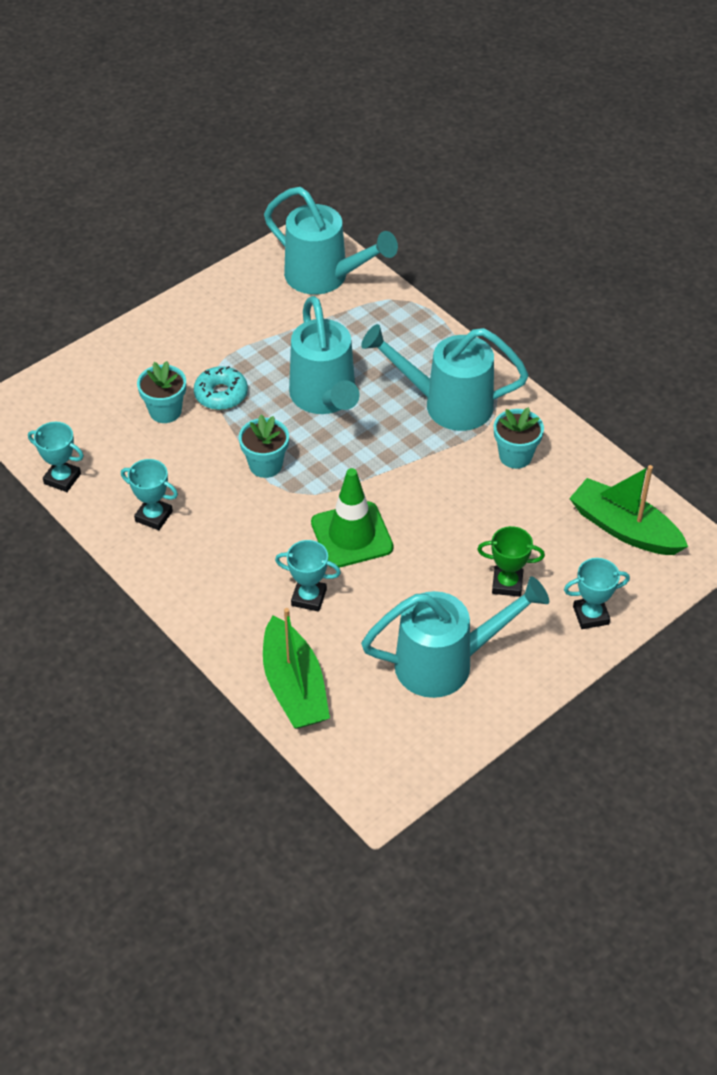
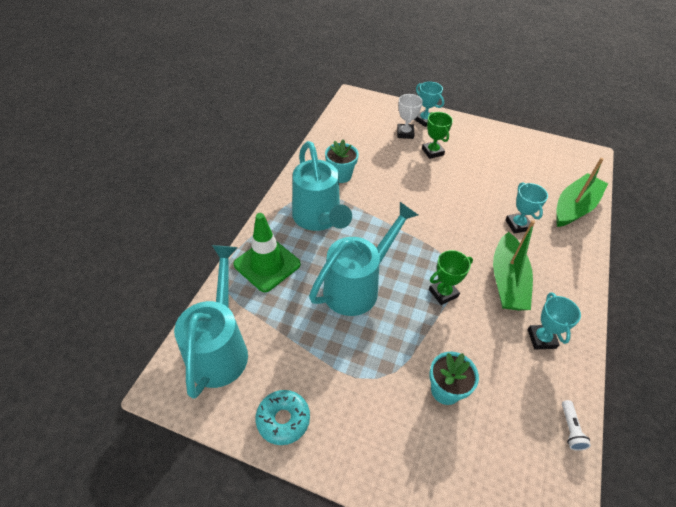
camera: 120 degrees left, 0 degrees up
(62, 478) = (570, 429): turquoise trophy -> white flashlight
(221, 394) = (400, 357): turquoise donut -> turquoise donut (283, 419)
(265, 465) = (443, 293): turquoise flower pot -> green trophy
(352, 535) = (458, 224): green traffic cone -> green traffic cone (267, 264)
(446, 663) = (500, 157): turquoise watering can -> none
(570, 572) = (405, 133): none -> white trophy
(624, 528) = (361, 123): green boat -> green boat (507, 281)

